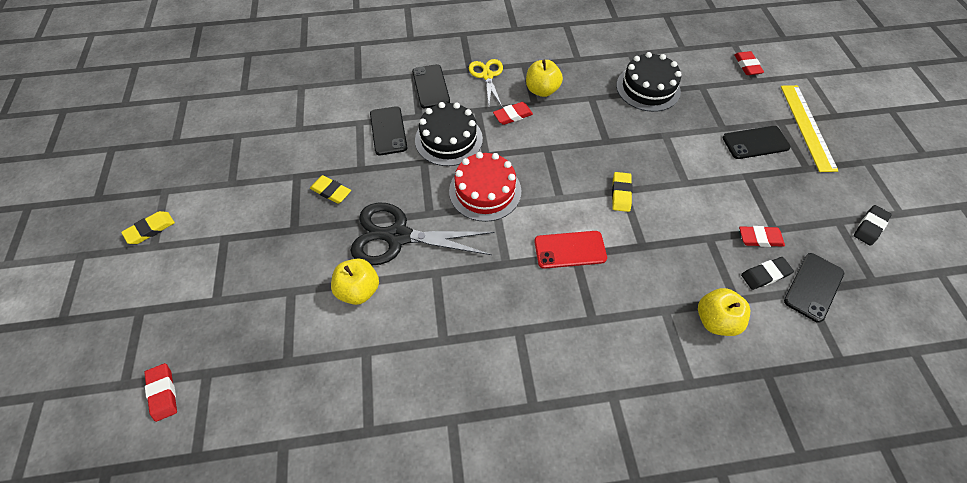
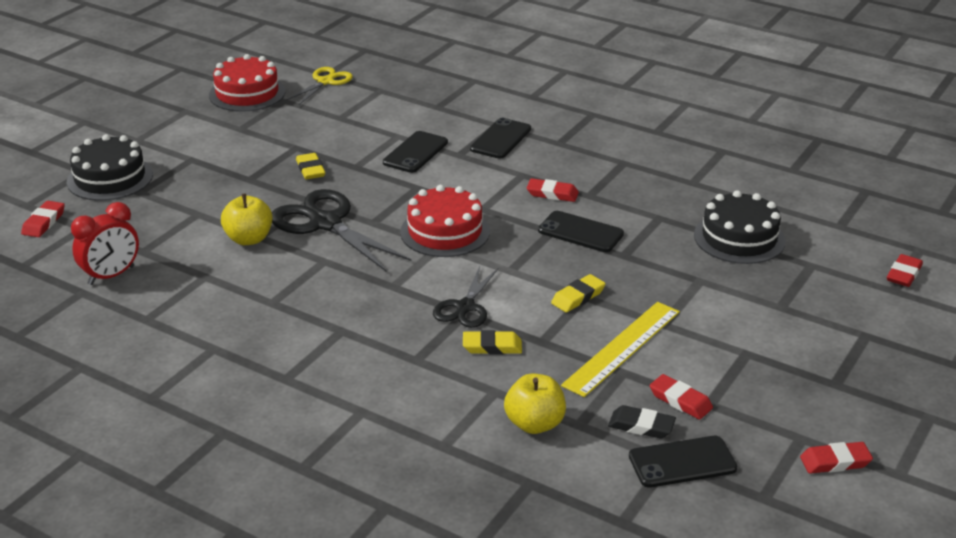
camera: 40 degrees right, 25 degrees down
(150, 229) = (147, 129): yellow eraser -> yellow eraser (492, 346)
(199, 144) = (247, 93): none -> red cake
(289, 407) = (111, 275): none -> red clock
(448, 139) = (463, 182): black cake -> black cake (110, 178)
(487, 75) = (570, 154): yellow scissors -> yellow scissors (325, 82)
(542, 90) = (612, 189): yellow apple -> none
(570, 250) = (465, 307): red phone -> black scissors
(755, 143) = (802, 335): black phone -> black phone (580, 232)
(807, 126) = (897, 354): yellow ruler -> yellow ruler (622, 348)
(869, 227) = (835, 462): black eraser -> red eraser

